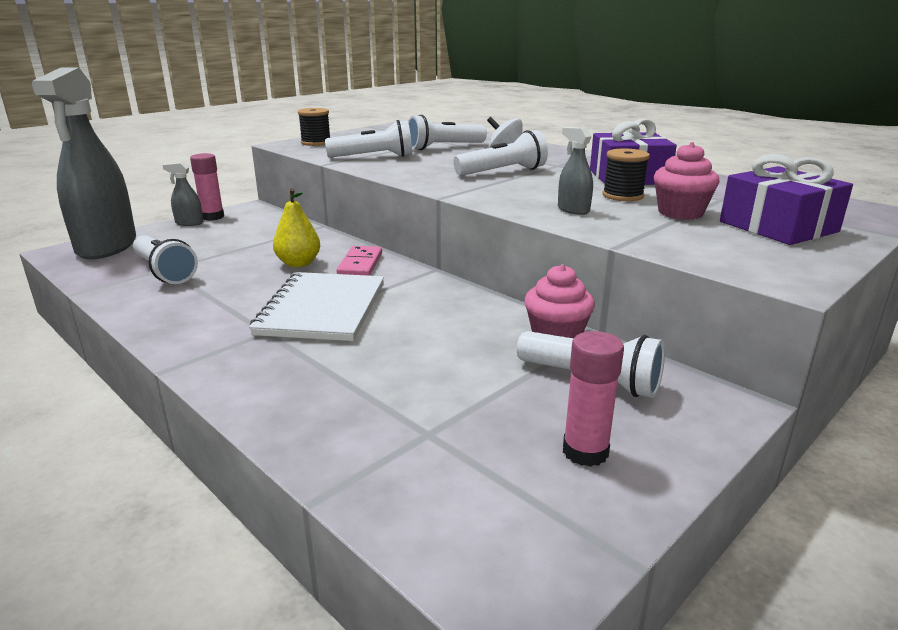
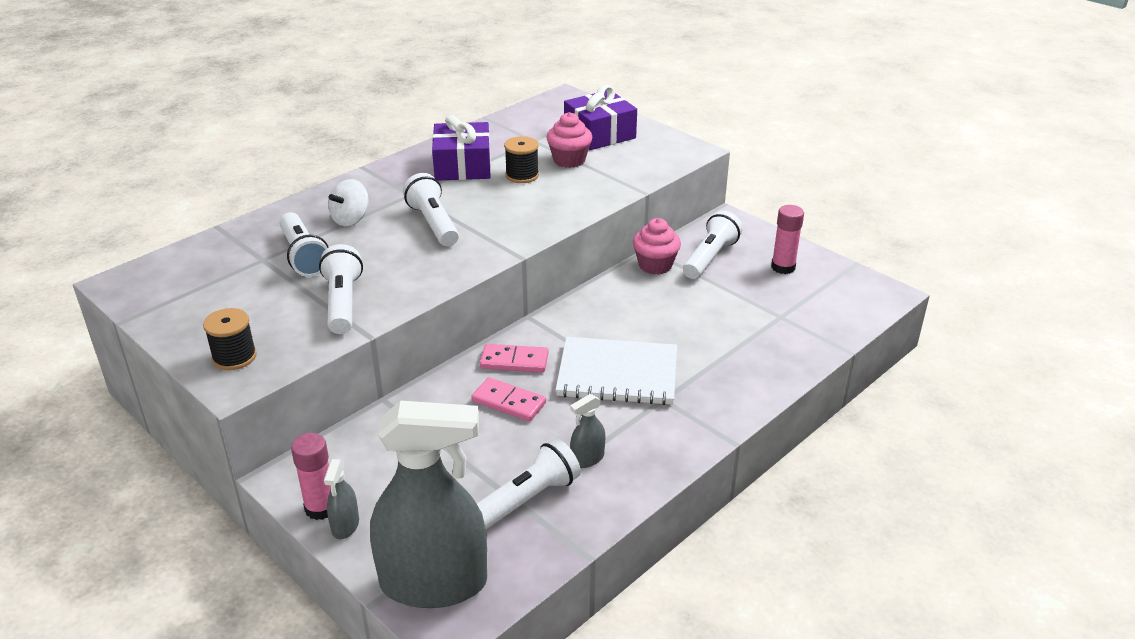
camera: 90 degrees left, 10 degrees up
(298, 263) = (509, 402): yellow pear -> pink domino
(573, 210) = (561, 199): grey spray bottle -> grey spray bottle (587, 458)

